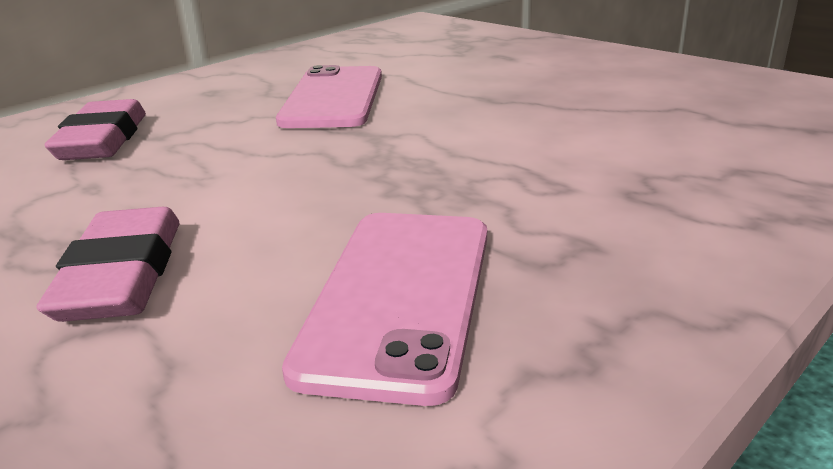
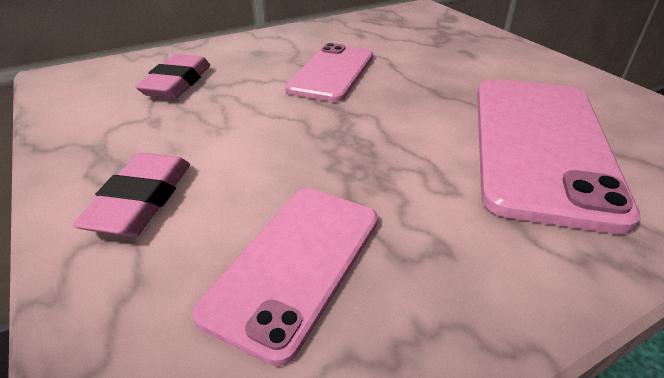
camera: 15 degrees right, 10 degrees up
(643, 128) = (540, 145): none -> pink phone

